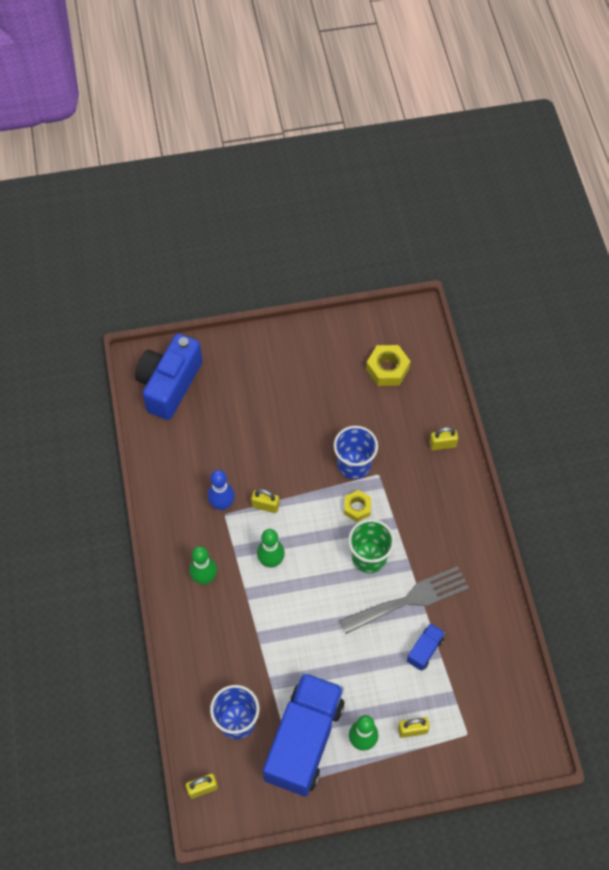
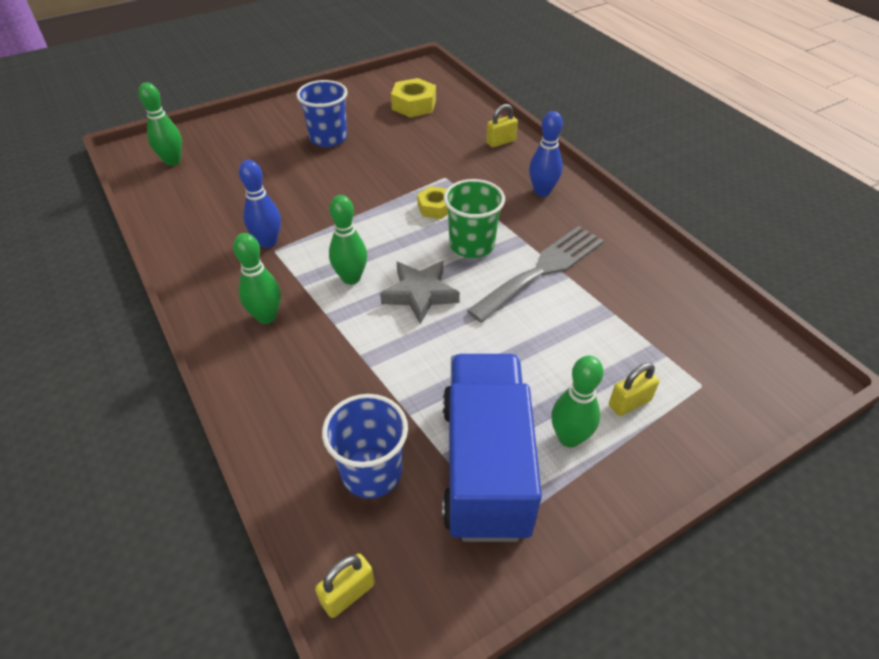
camera: 20 degrees left, 15 degrees down
(169, 384) = (173, 161): blue camera -> green bowling pin
(265, 506) = (324, 231): yellow padlock -> none
(314, 593) = (420, 294): none -> grey star
(354, 464) = (414, 175): blue cup -> blue cup (328, 138)
(424, 650) = (590, 312): blue truck -> none
(449, 517) = (542, 191): none -> blue bowling pin

